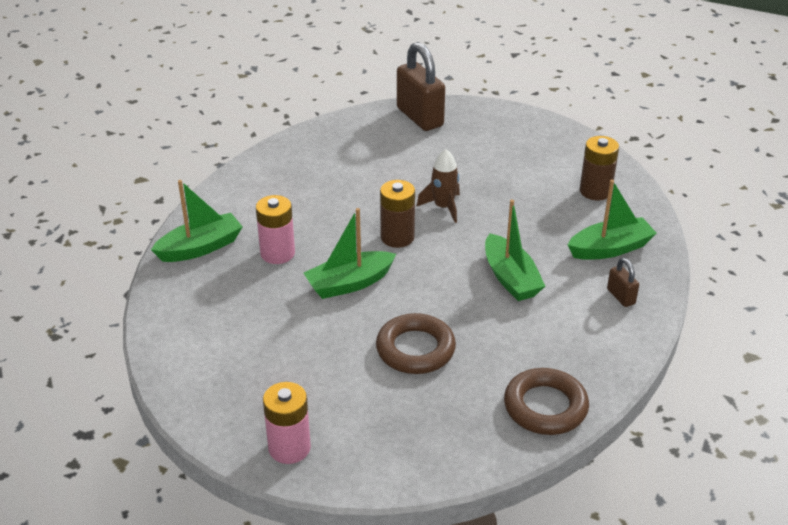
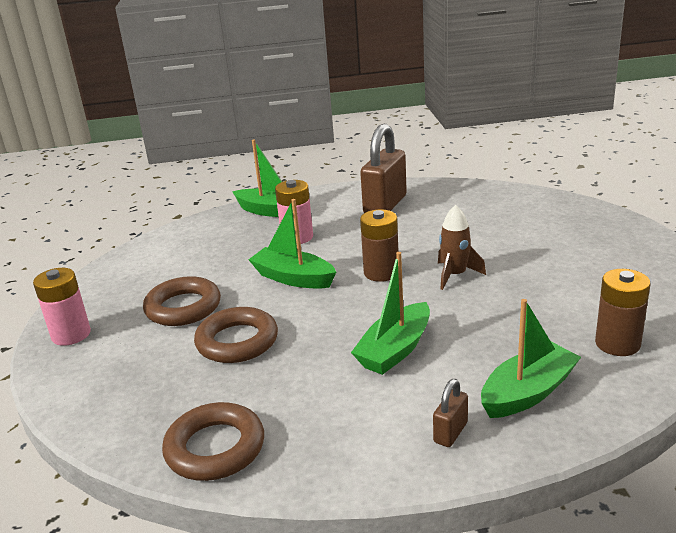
camera: 60 degrees right, 10 degrees down
(323, 362) = (183, 307): none -> brown ring
(420, 117) = (570, 213): brown padlock -> brown padlock (385, 205)
(610, 248) = (528, 392): green boat -> green boat turned 75 degrees counterclockwise

